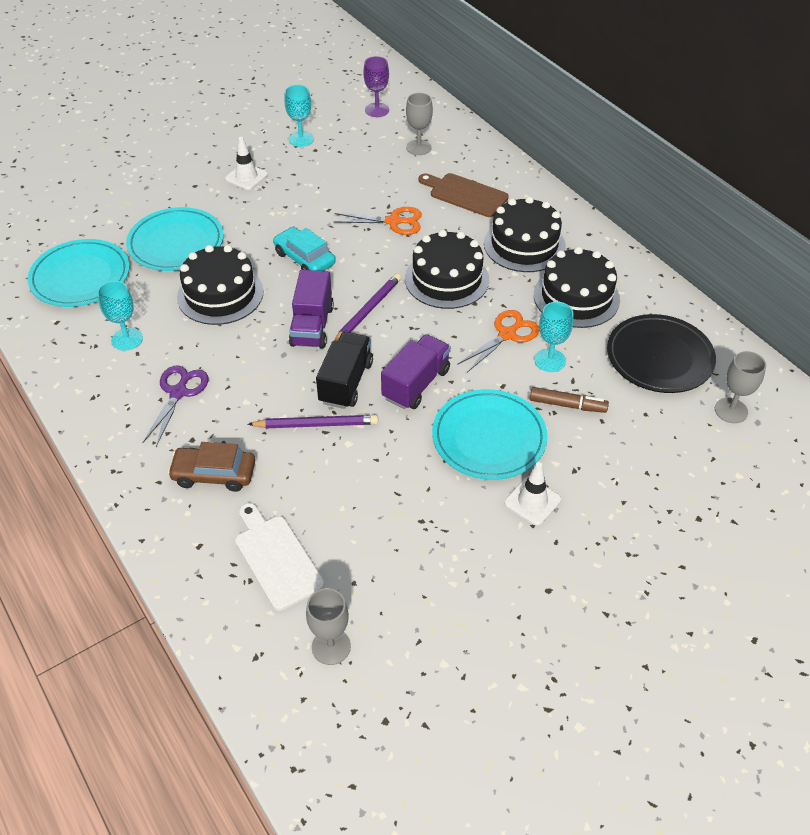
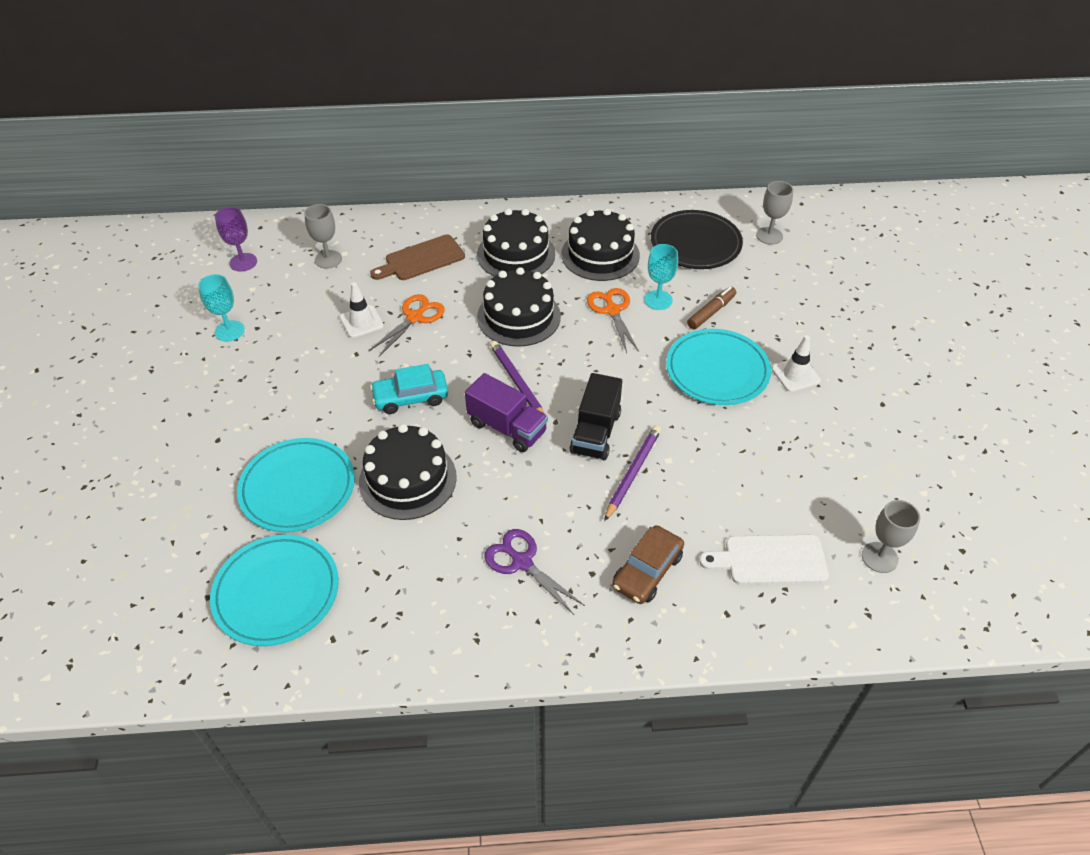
camera: 60 degrees left, 0 degrees up
(127, 339) = (412, 581): turquoise goblet -> none
(246, 177) = (246, 393): white traffic cone -> white traffic cone (361, 322)
(346, 382) = (595, 432): black truck -> black truck turned 120 degrees counterclockwise
(416, 384) = (629, 388): purple truck -> none

